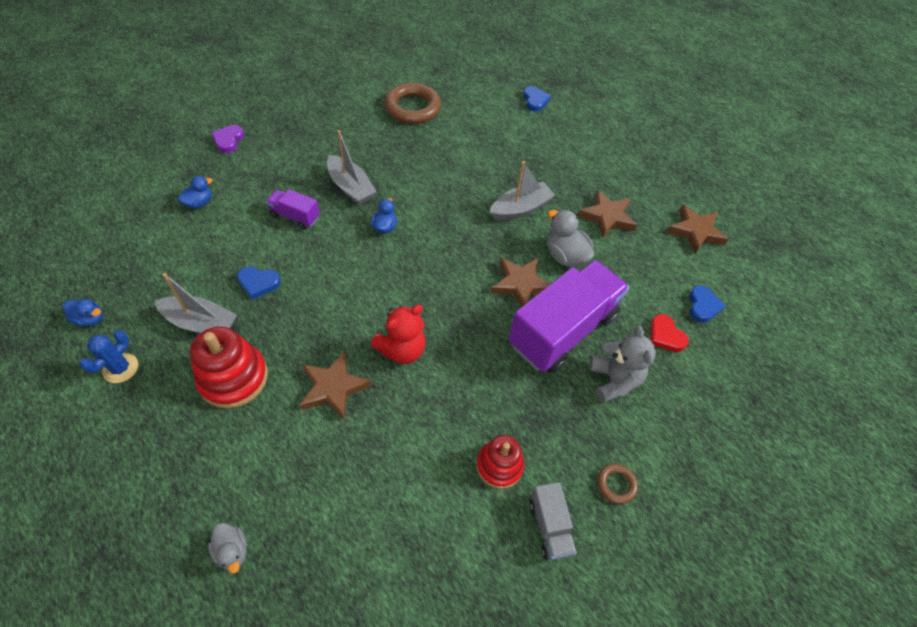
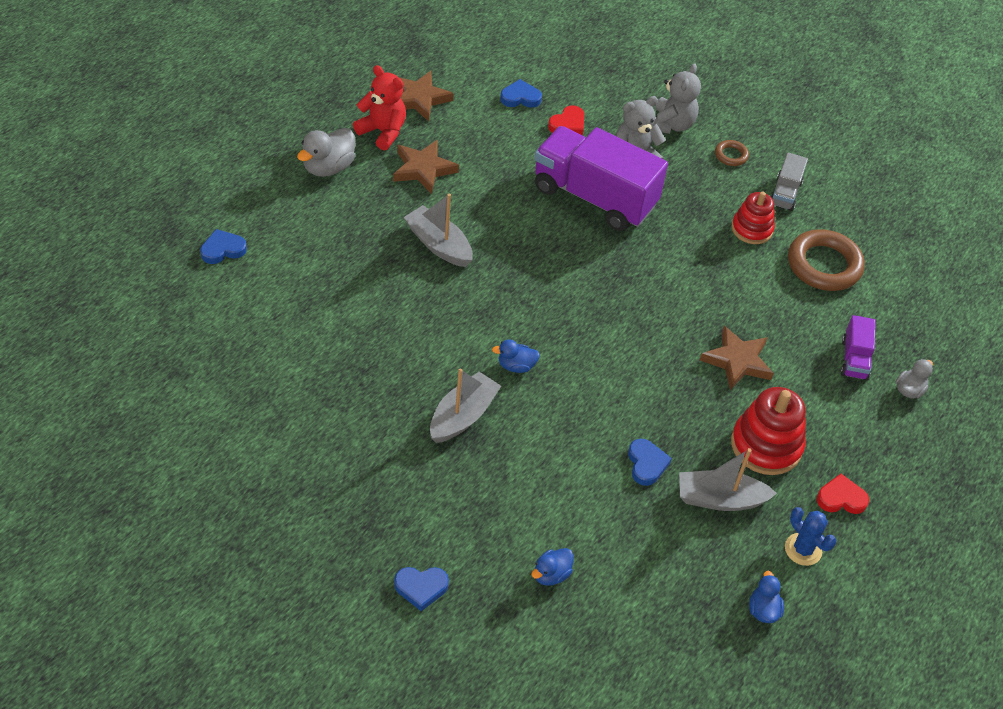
camera: 105 degrees left, 5 degrees down
(121, 368) = (803, 549): blue cactus -> blue cactus turned 45 degrees clockwise
(149, 421) = (841, 498): none -> red heart
(199, 203) = (551, 575): blue duck -> blue duck turned 75 degrees counterclockwise
(201, 323) = (720, 499): grey boat -> grey boat turned 90 degrees counterclockwise
(228, 140) = (421, 588): purple heart -> blue heart
(295, 216) = (534, 460): purple truck -> purple truck (854, 359)
(402, 349) = (672, 316): red teddy bear -> red teddy bear (382, 132)
(413, 108) = (279, 383): brown ring -> brown ring (824, 265)
(520, 284) = (550, 234): brown star -> none
(550, 526) = (785, 193): grey truck -> grey truck turned 135 degrees clockwise
(565, 255) = (496, 201): grey duck -> grey duck (328, 167)
(667, 434) = (671, 125): none -> grey teddy bear

